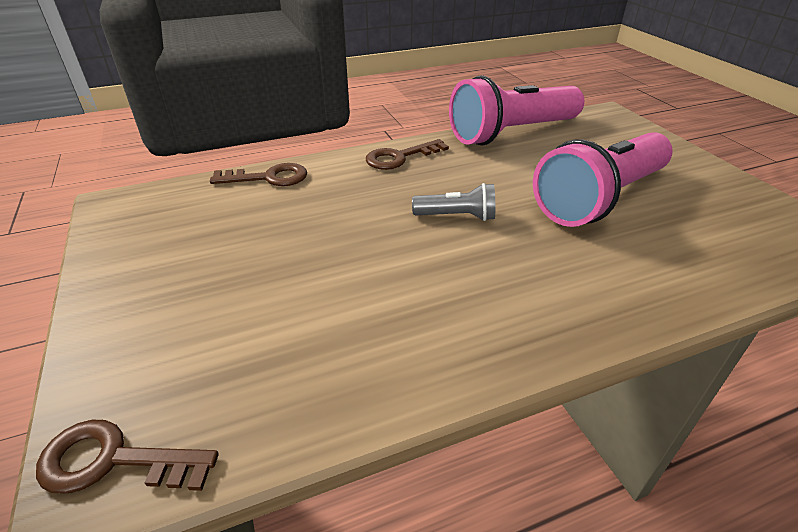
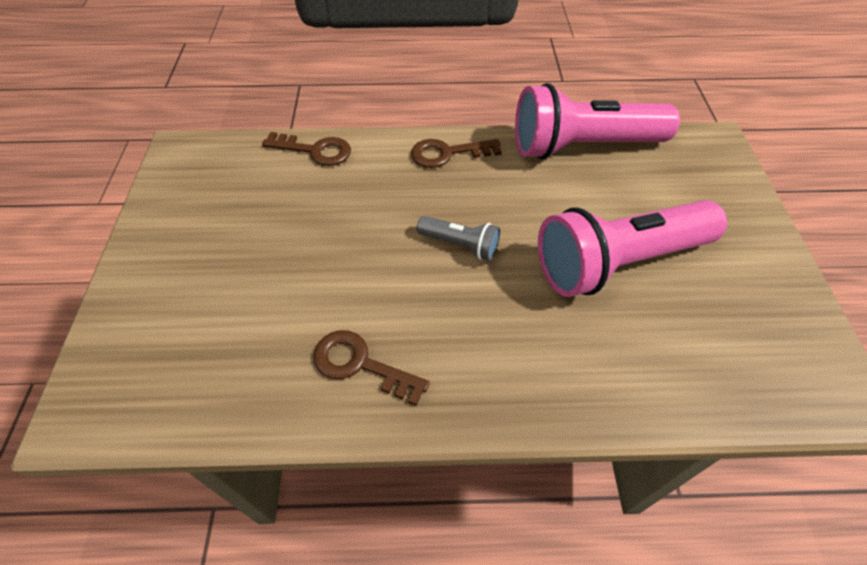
camera: 20 degrees right, 15 degrees up
(114, 460) = (99, 400): brown key -> brown key (361, 364)

